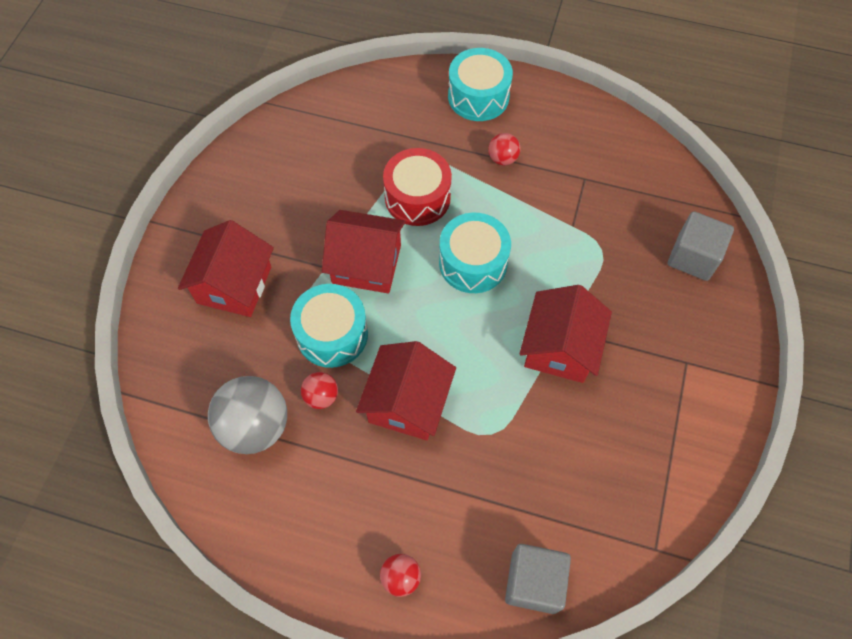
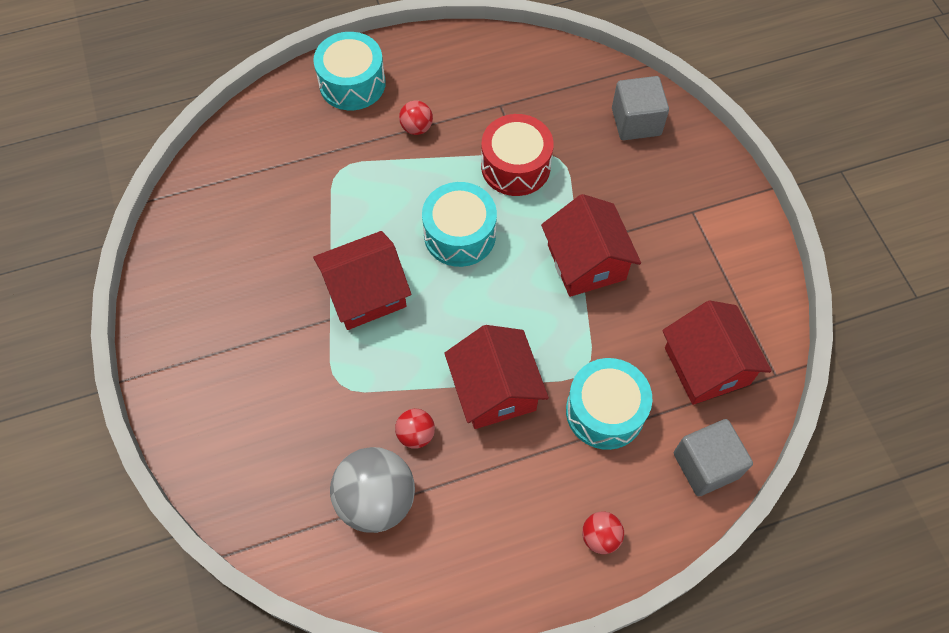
camera: 35 degrees left, 0 degrees up
(234, 285) = (255, 388): red house -> red house (706, 366)
(332, 334) = (383, 374): turquoise drum -> turquoise drum (605, 411)
(417, 198) = (366, 206): red drum -> red drum (515, 166)

